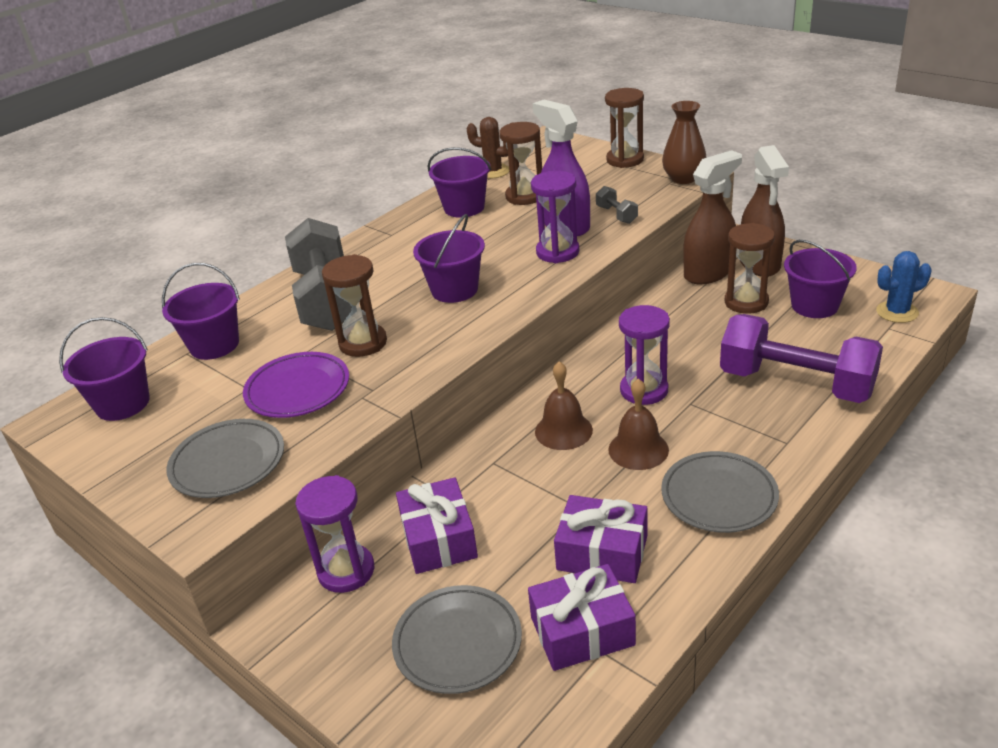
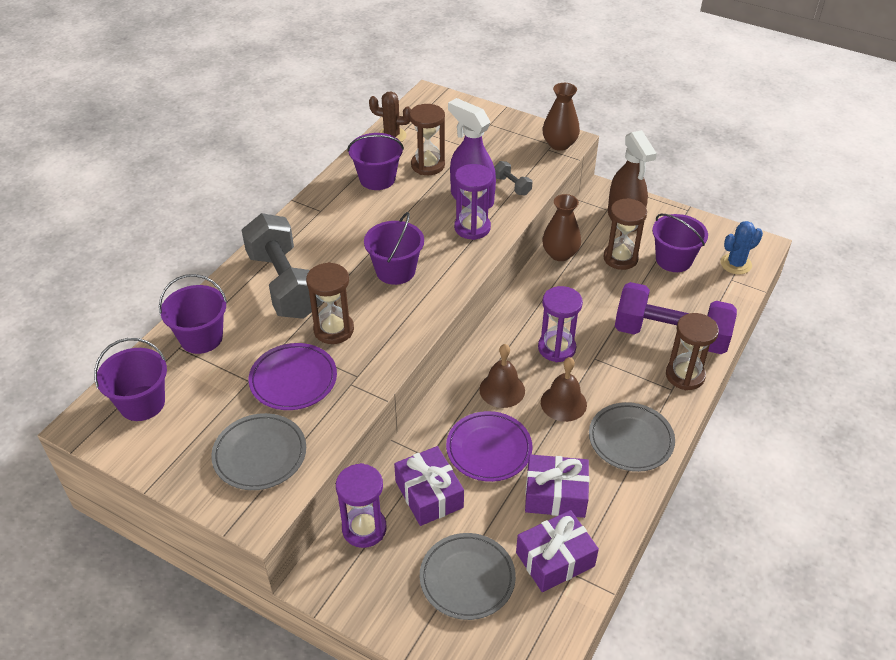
camera: 15 degrees left, 10 degrees up
(529, 494) = (489, 449): none -> purple plate
(625, 160) = (505, 122): brown hourglass -> brown hourglass (685, 375)
(671, 296) = (560, 254): none -> brown vase
(709, 272) = (585, 229): brown spray bottle -> none

